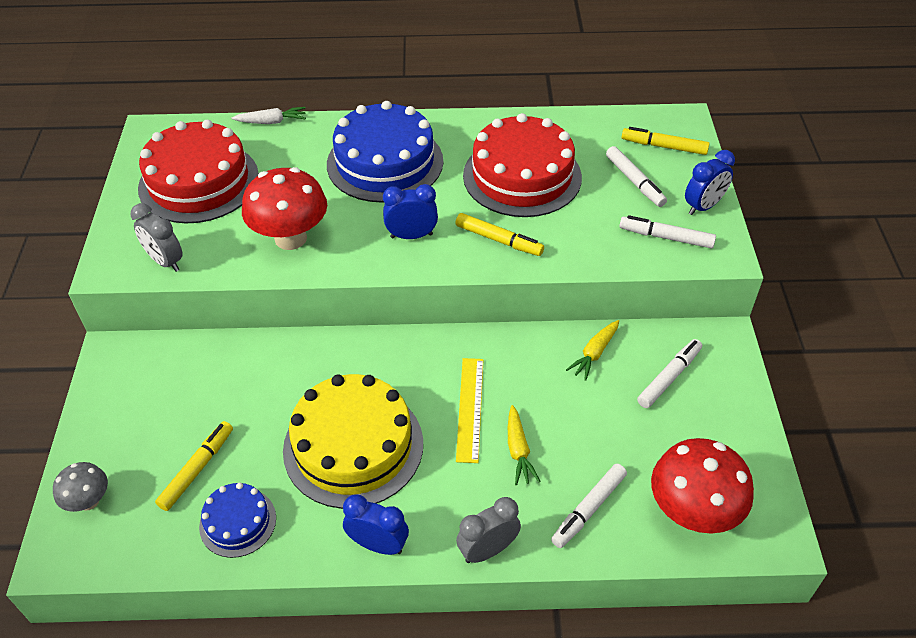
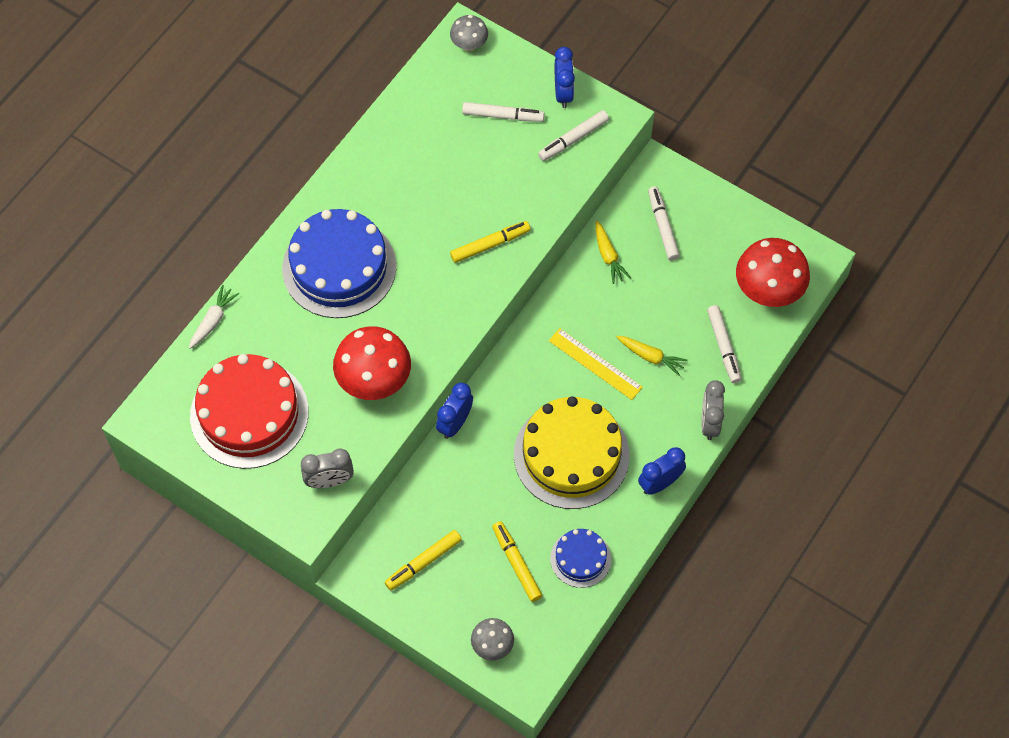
camera: 55 degrees left, 15 degrees up
(411, 236) = (439, 298): blue clock -> blue clock (455, 423)
(522, 176) = (435, 184): red cake -> none
(664, 146) = (482, 68): yellow marker -> yellow marker (423, 562)
(676, 128) = (469, 45): none -> grey mushroom

